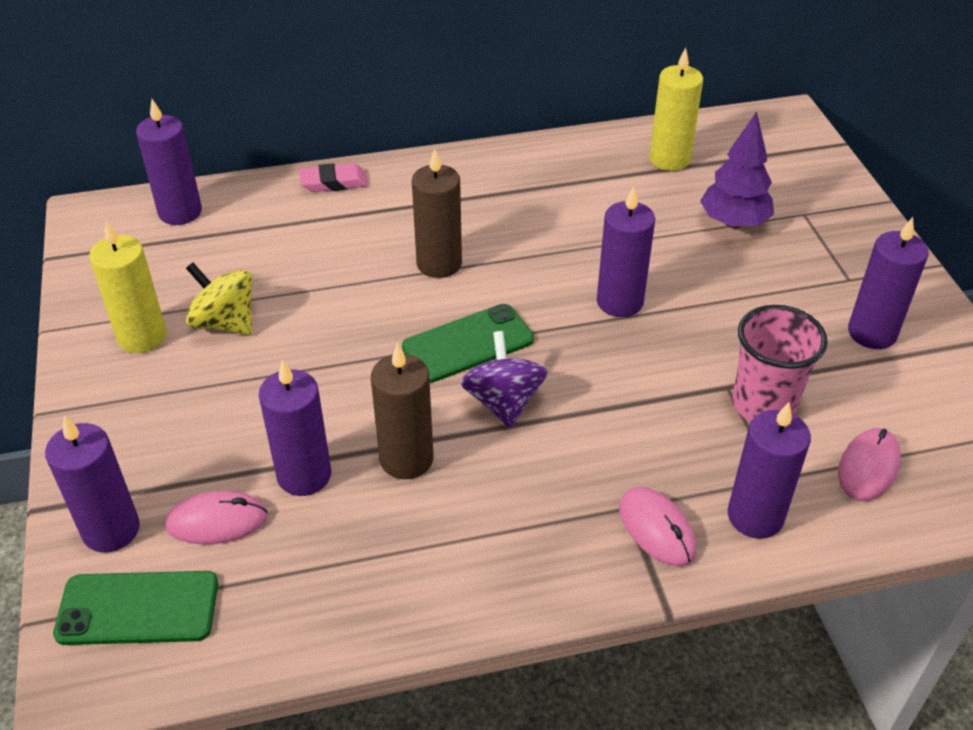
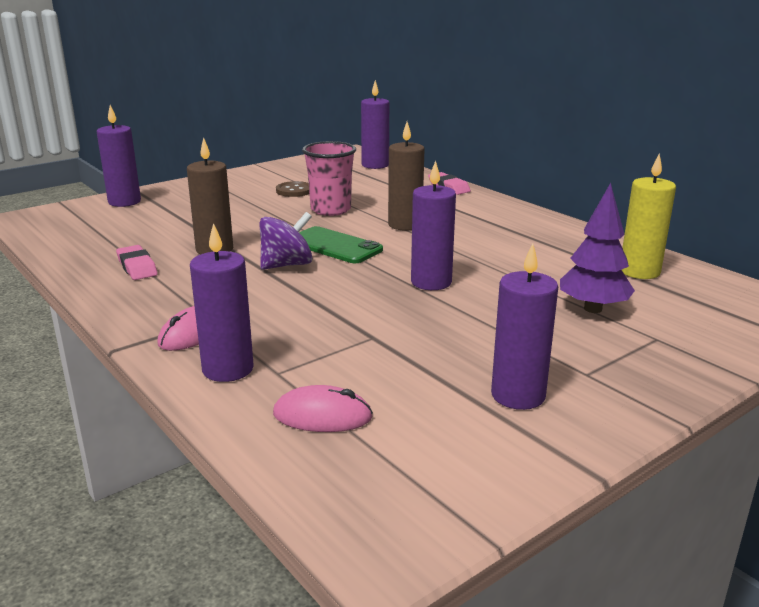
camera: 65 degrees right, 20 degrees down
(138, 608) = (74, 217): green phone -> none
(142, 337) = (267, 179): yellow candle -> none
(217, 521) = (140, 219): pink mouse -> none
(225, 322) = (294, 191): yellow spinning top -> brown button
(304, 475) = (185, 229): purple candle -> none
(421, 553) = (137, 267): none -> pink eraser
(763, 405) = (364, 355): pink cup -> pink cup (330, 210)

